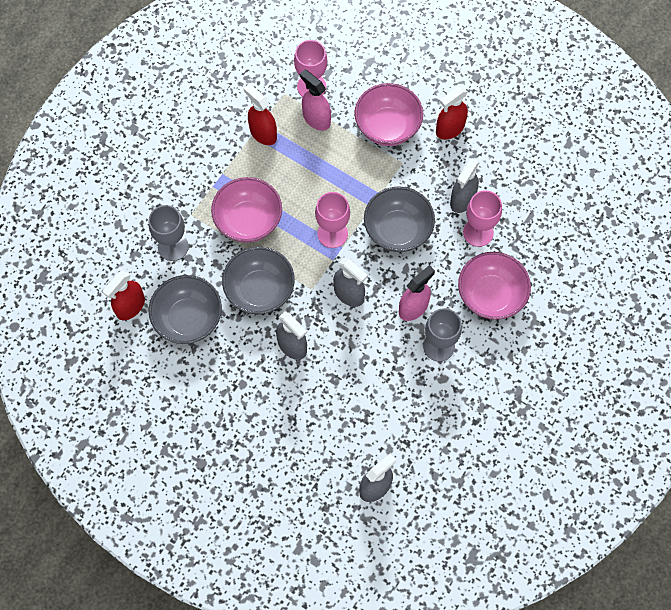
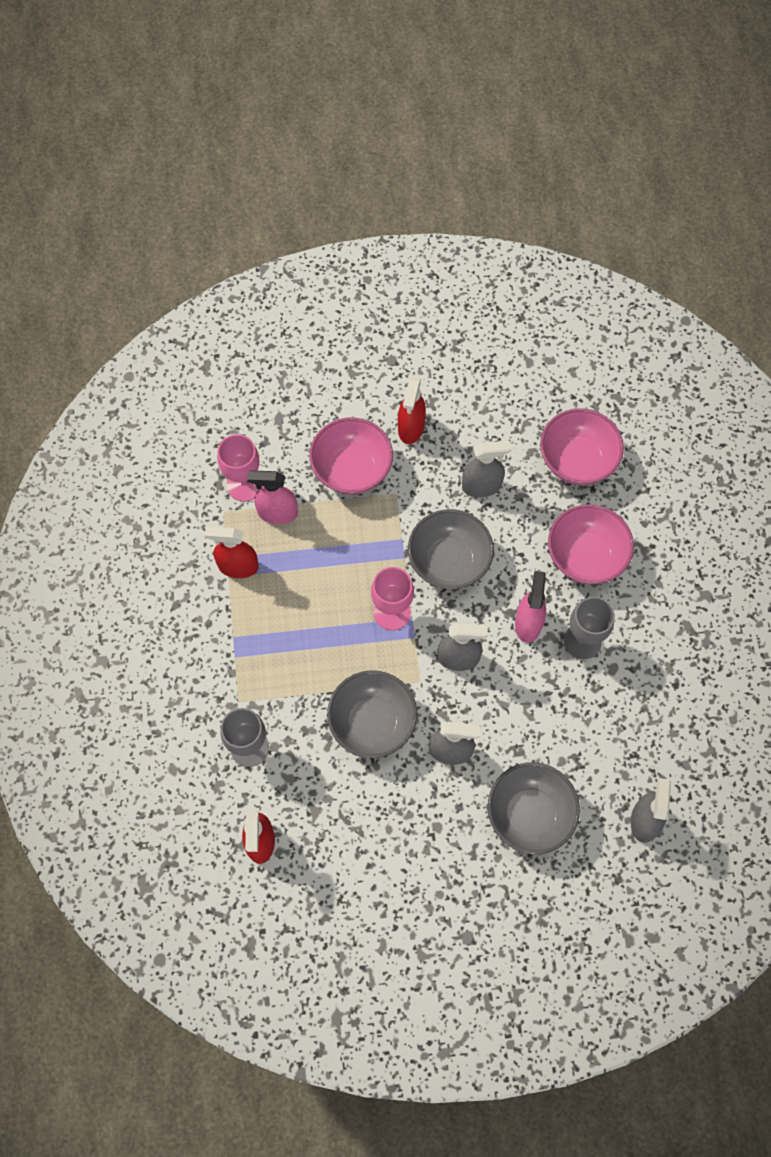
camera: 40 degrees left, 0 degrees up
(188, 319) = (328, 806): grey bowl -> grey bowl (529, 814)
(248, 221) = (300, 663): pink bowl -> pink bowl (577, 460)
(462, 199) = (481, 486): grey spray bottle -> grey spray bottle turned 90 degrees counterclockwise
(478, 232) = (522, 506): pink goblet -> none

